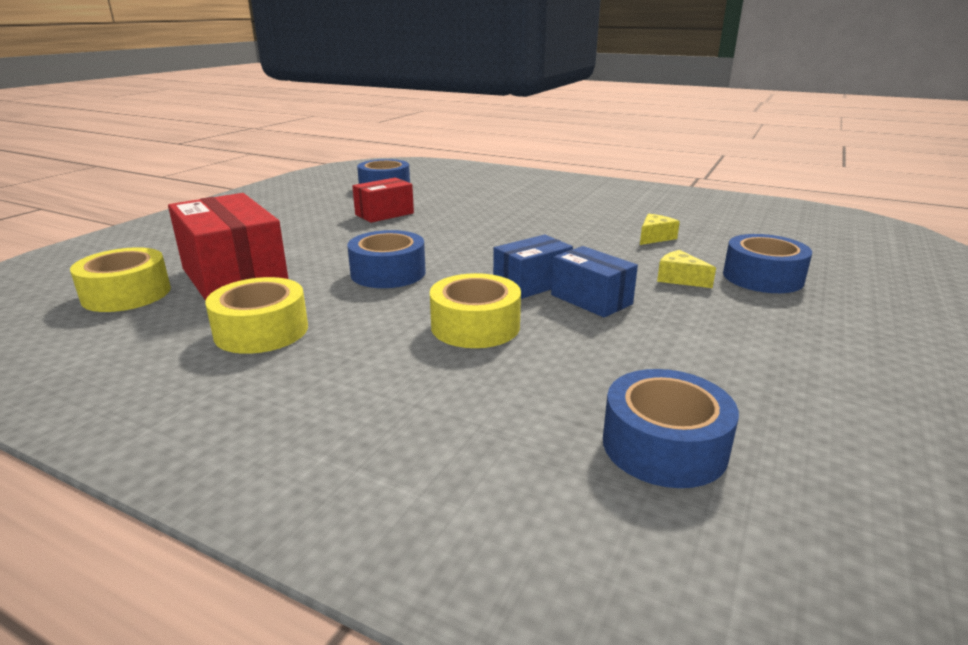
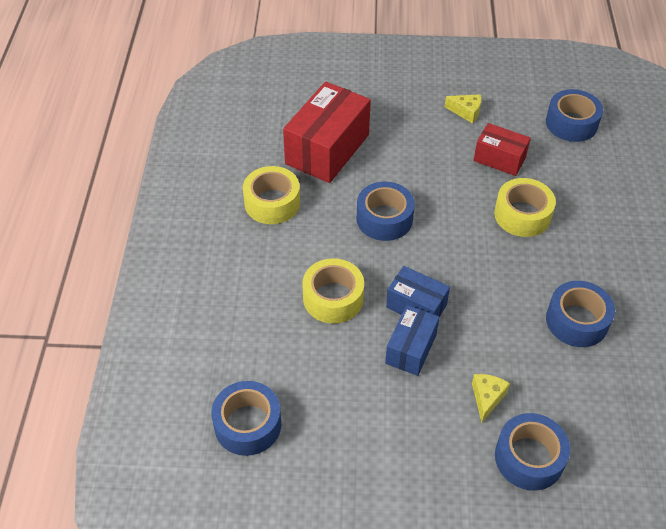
camera: 65 degrees right, 25 degrees up
(126, 294) = (279, 118): yellow tape -> yellow tape (522, 215)
(606, 228) = (577, 321): none -> blue tape
(655, 237) = (578, 363): yellow cheese -> yellow cheese (466, 112)

